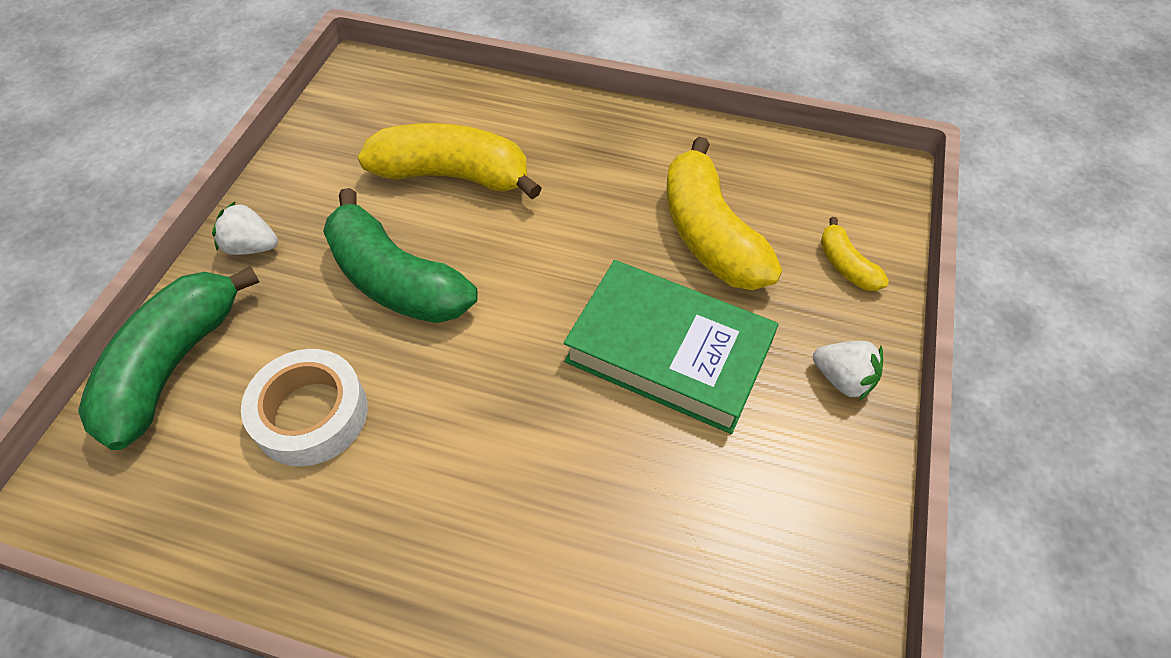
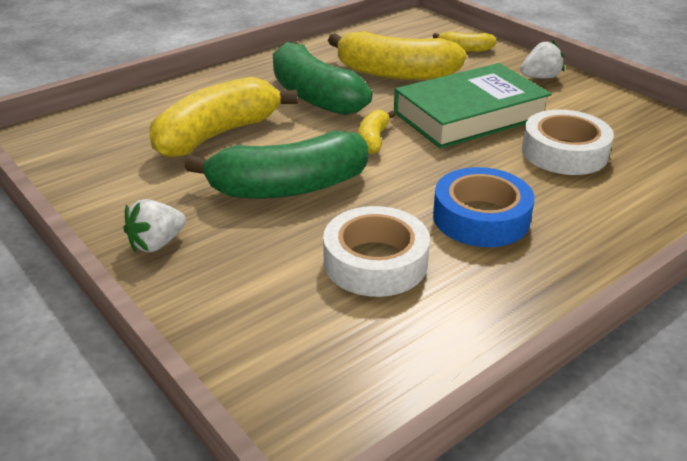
camera: 55 degrees left, 20 degrees down
(173, 365) = (239, 322): green banana -> green banana (314, 96)
(445, 466) = (481, 218): none -> blue tape
(537, 295) = (373, 140): none -> yellow banana
(653, 489) = (564, 152): none -> white tape

